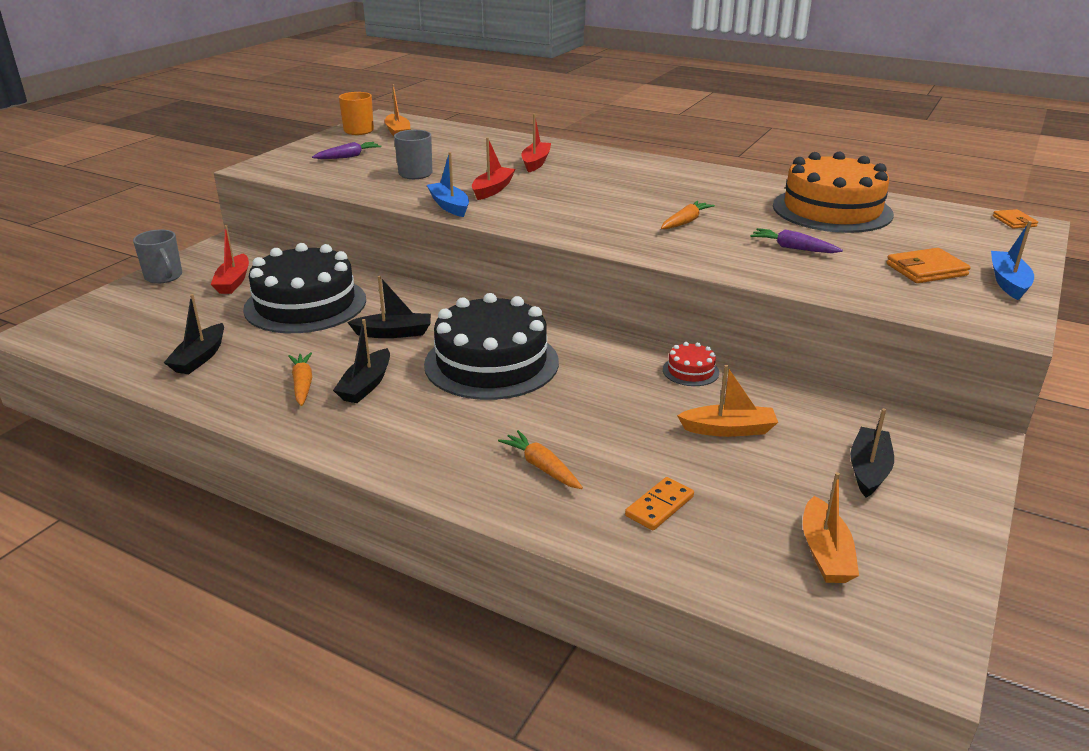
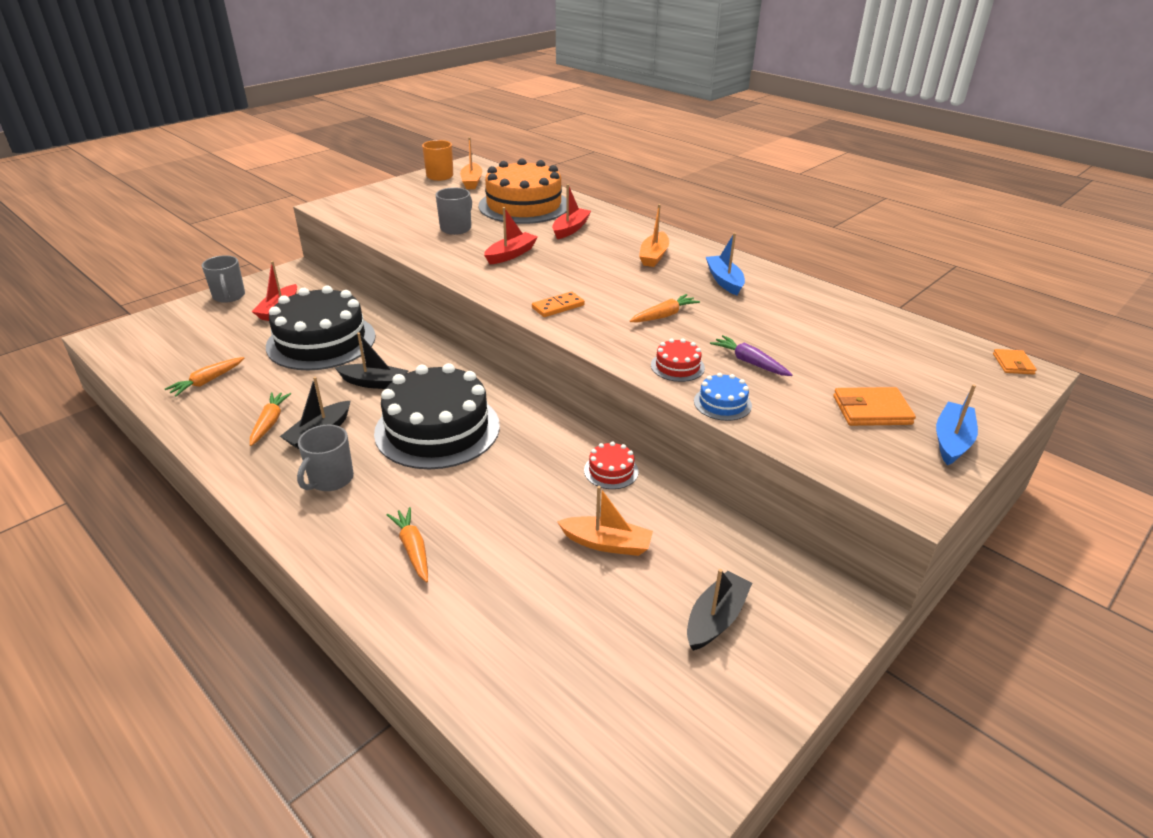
camera: 15 degrees right, 5 degrees up
(200, 358) = (207, 381): black boat -> orange carrot
(348, 156) = (412, 203): purple carrot -> none
(409, 423) = (330, 479): none -> grey mug
(449, 206) = (461, 267): blue boat -> blue boat (724, 281)
(659, 506) = (490, 614): orange domino -> orange domino (558, 306)
(730, 259) = (677, 366): none -> red cake
(794, 282) = (722, 403): none -> blue cake
(825, 553) = (613, 704): orange boat -> orange boat (653, 256)
(832, 210) = (822, 322): orange cake -> orange cake (524, 205)

